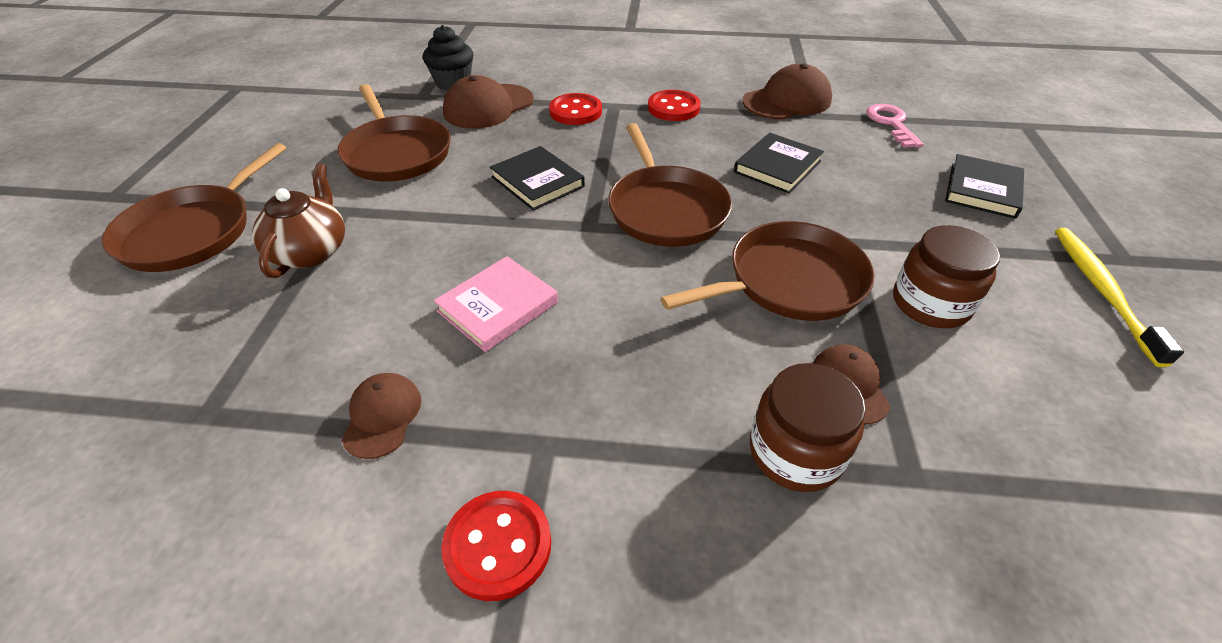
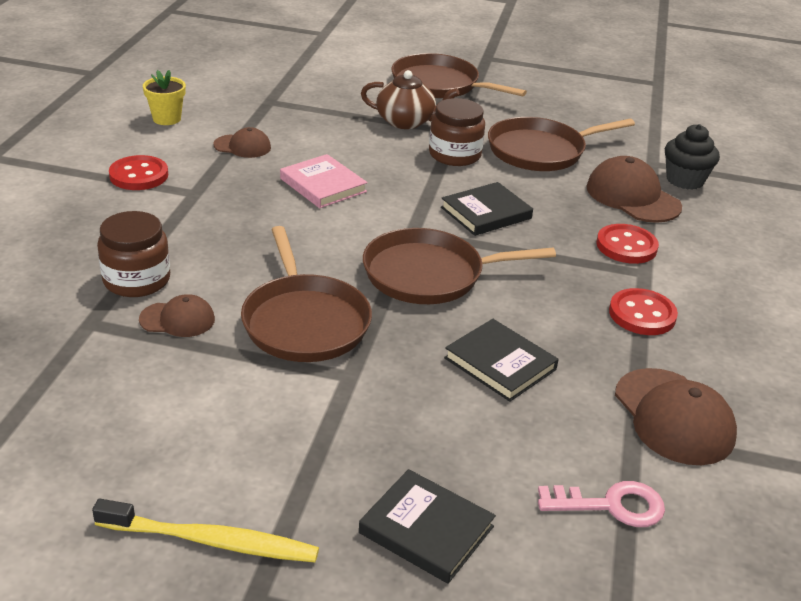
camera: 95 degrees right, 10 degrees down
(254, 568) = (167, 119): none -> yellow flower pot
(930, 304) = (244, 398): brown jar -> brown jar (454, 155)

